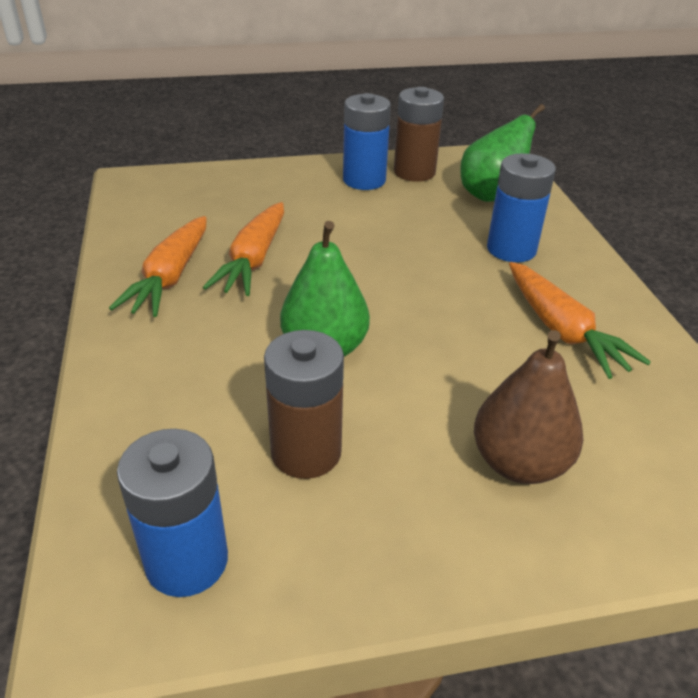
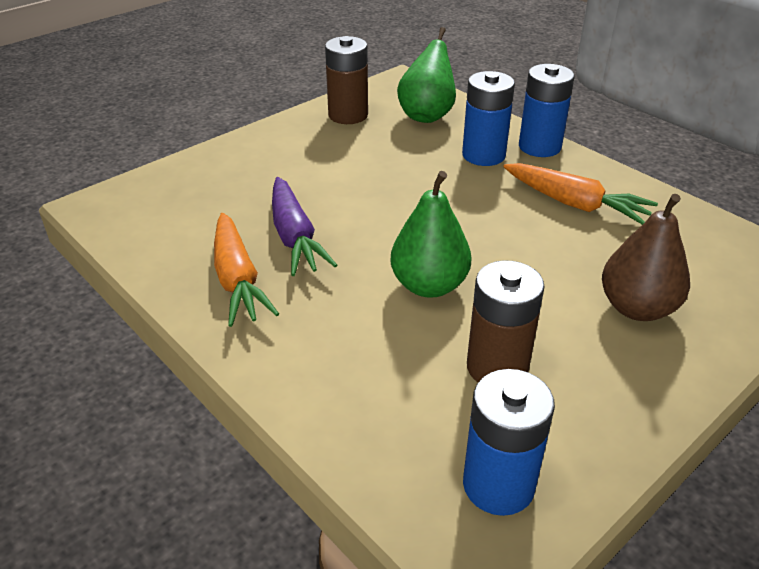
camera: 30 degrees left, 0 degrees up
(253, 260) = (295, 237): orange carrot -> purple carrot
(364, 180) = (314, 135): blue battery -> blue battery (539, 147)

